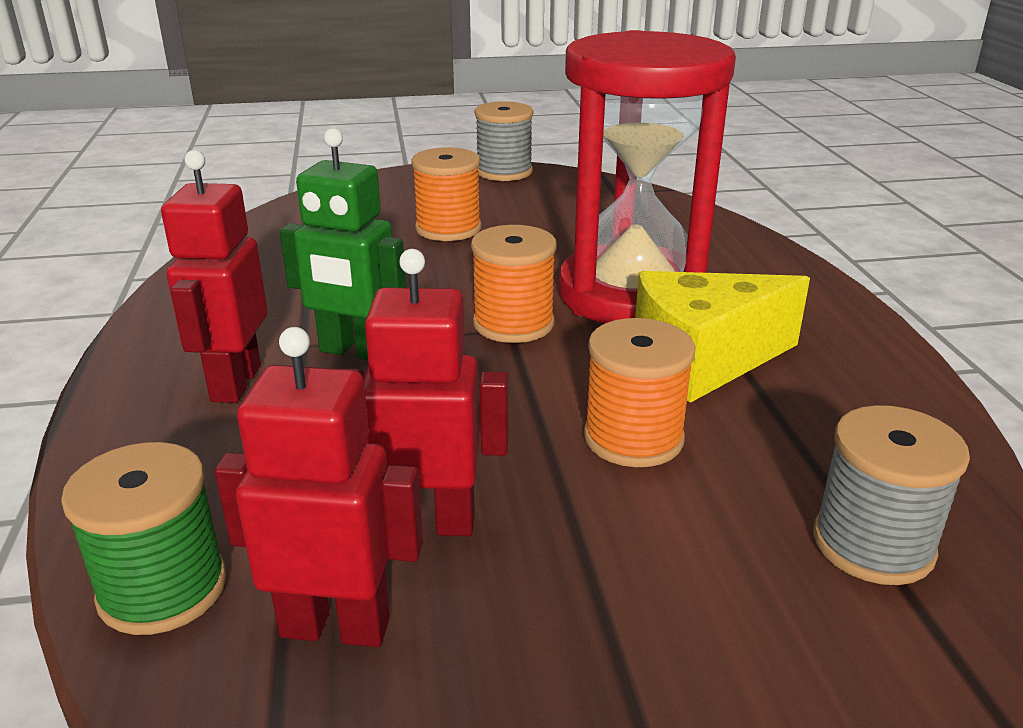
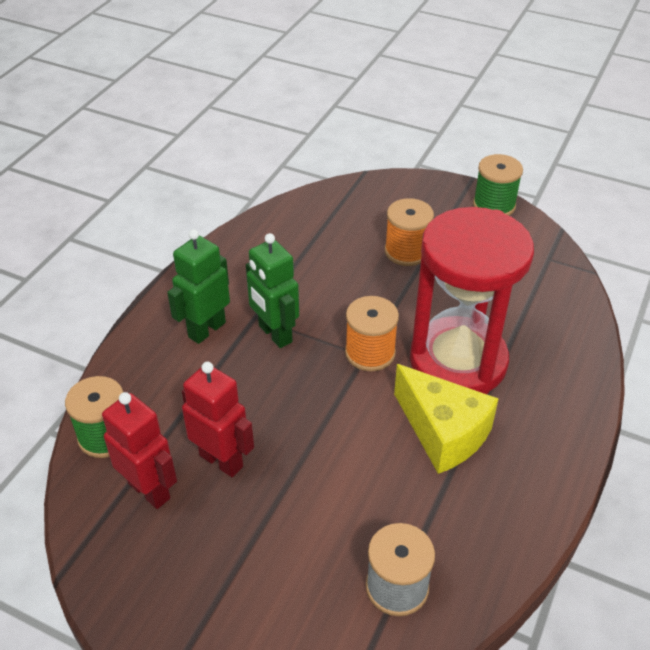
camera: 35 degrees right, 15 degrees up
(235, 383) = (206, 329): red robot -> green robot
(504, 172) = (494, 205): grey spool -> green spool
(633, 438) = (353, 464): orange spool -> none
(702, 361) = (443, 433): yellow cheese -> yellow cheese turned 150 degrees counterclockwise

